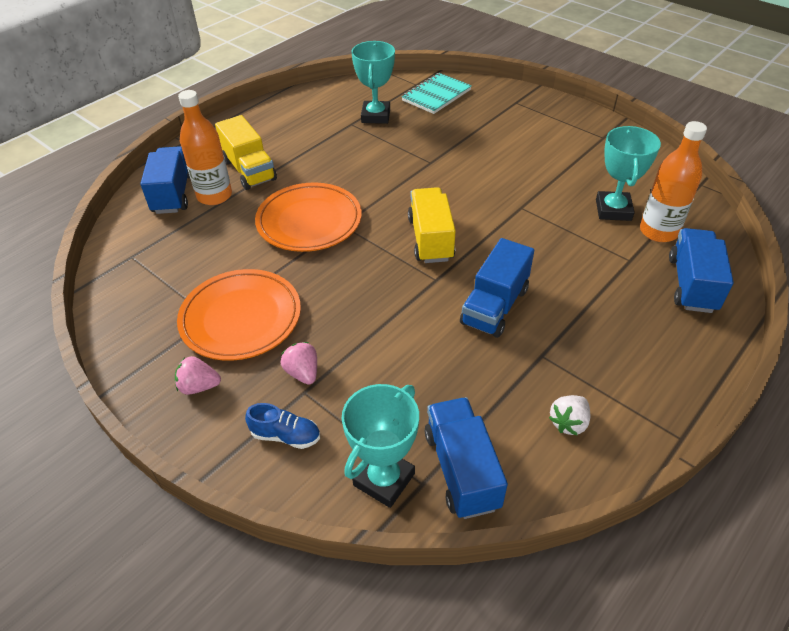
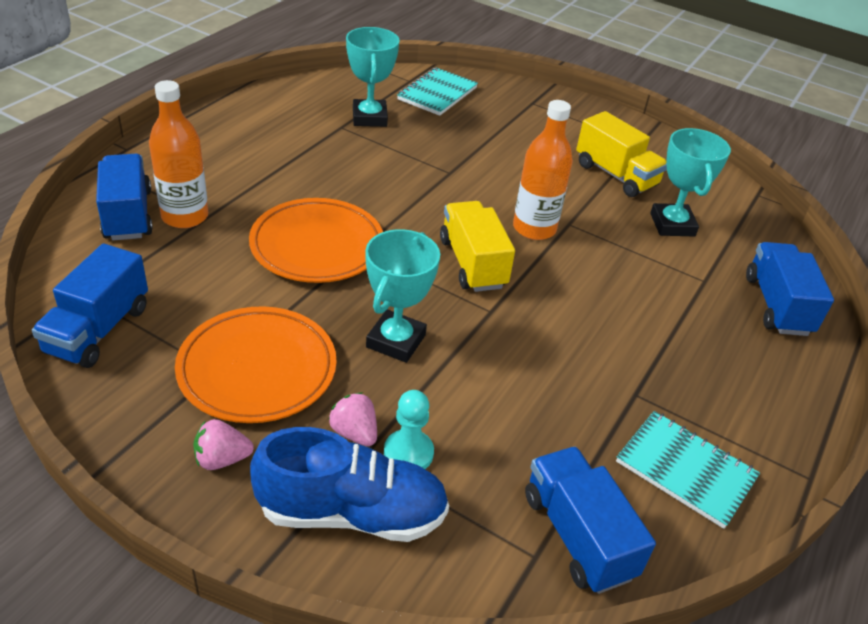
camera: 15 degrees left, 5 degrees down
(249, 170) = (224, 184): yellow truck -> yellow truck (615, 175)
(286, 436) = (352, 513): blue shoe -> blue shoe, size x2.02
(341, 391) = (408, 453): none -> turquoise pawn
(384, 479) = (488, 556): turquoise trophy -> turquoise trophy (396, 341)
(494, 306) = (567, 340): blue truck -> blue truck (98, 330)
(568, 423) = (685, 470): white strawberry -> turquoise notebook
(658, 231) = (727, 248): orange bottle -> orange bottle (534, 228)

